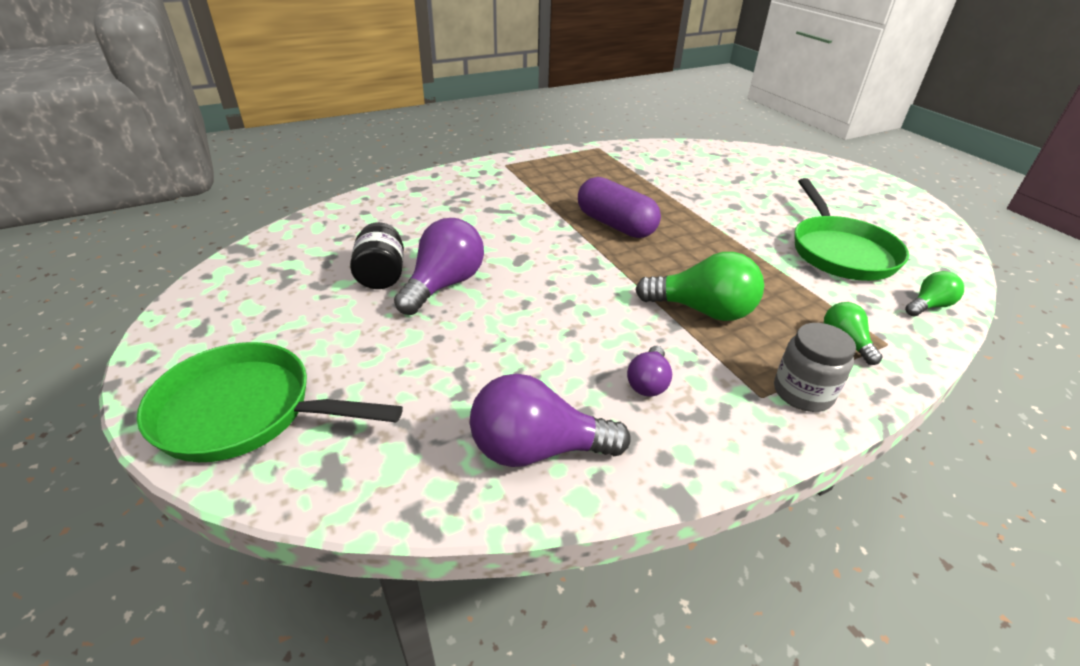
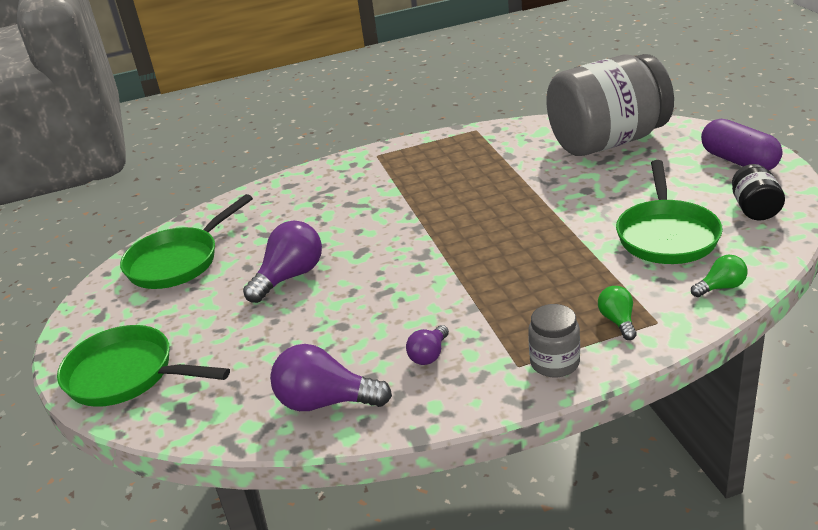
camera: 15 degrees right, 5 degrees down
(299, 264) = (178, 261): none -> green pan
(381, 275) = (241, 269): black jar -> black jar (754, 209)
(615, 225) = (459, 215): purple capsule -> purple capsule (739, 161)
(702, 310) = (503, 295): green light bulb -> none
(731, 164) = (608, 142): none -> grey jar

